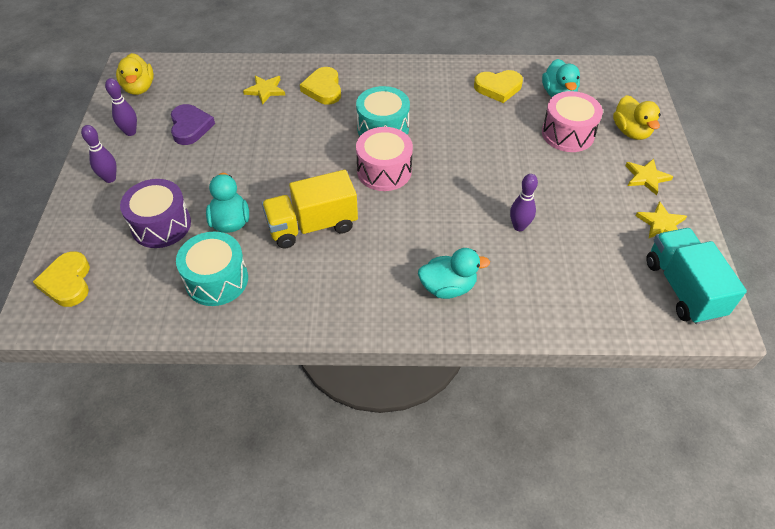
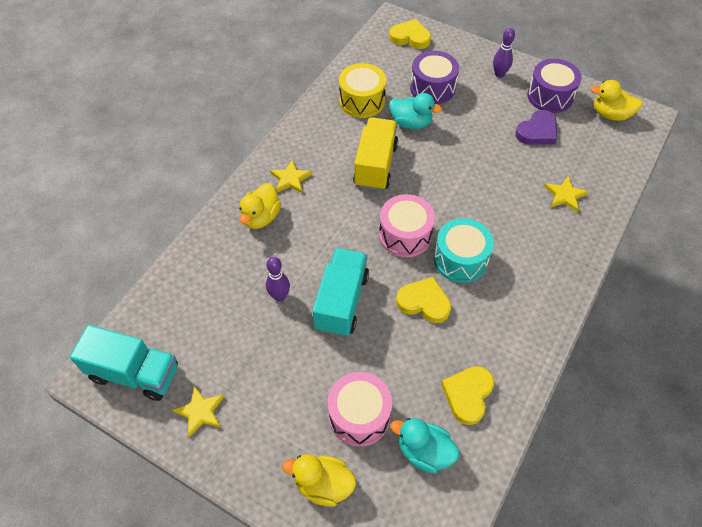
camera: 120 degrees right, 5 degrees up
(130, 132) = (550, 96): purple bowling pin -> purple drum
(190, 127) = (537, 131): purple heart -> purple heart turned 60 degrees counterclockwise
(217, 280) = (362, 101): turquoise drum -> yellow drum
(323, 89) = (545, 239): yellow heart -> yellow heart (424, 302)
(448, 287) = (261, 217): turquoise duck -> yellow duck
(487, 183) = (341, 302): none -> turquoise truck
(646, 177) = (256, 445): yellow star -> yellow star (290, 179)

